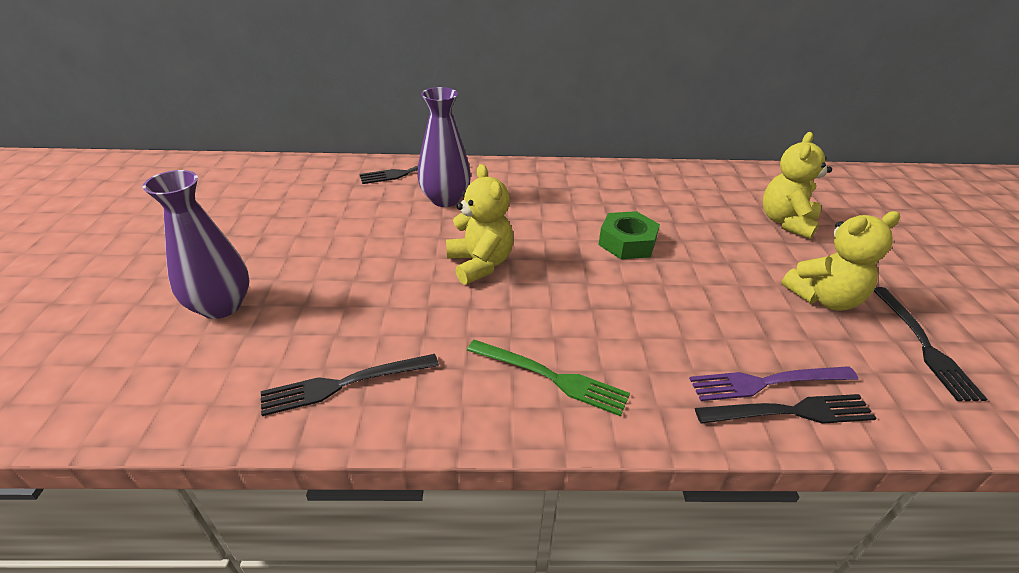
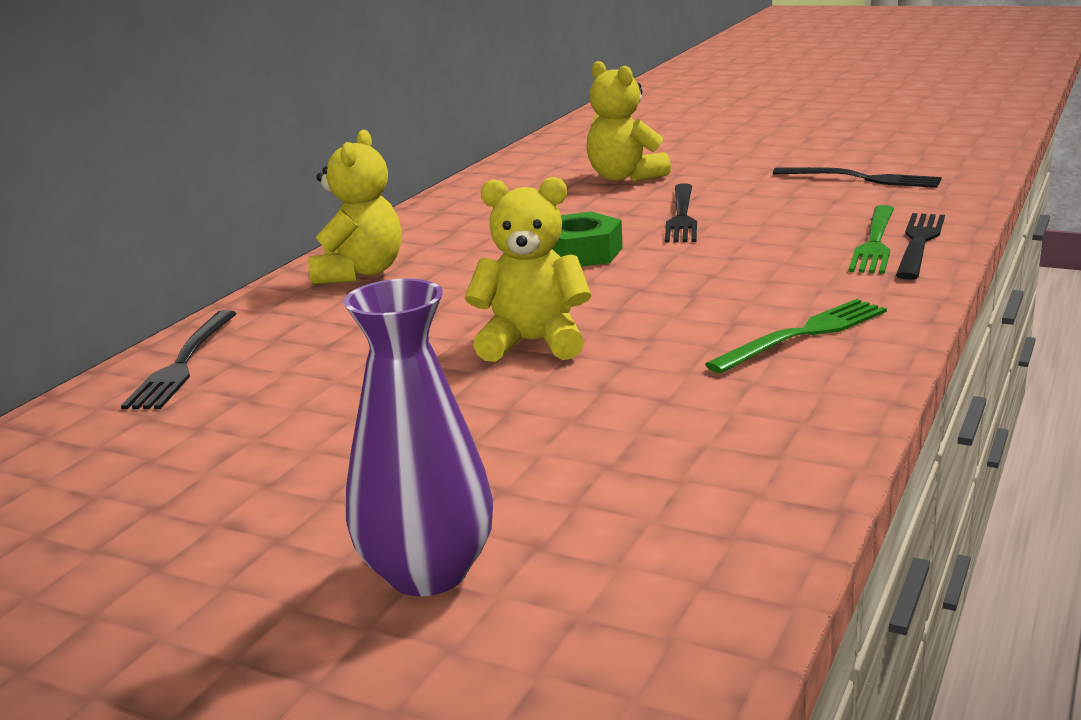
camera: 60 degrees left, 15 degrees down
(344, 384) = (730, 465): black fork -> black fork (681, 216)
(445, 199) = (319, 345): purple vase -> none
(766, 382) = (875, 243): purple fork -> green fork
(823, 298) = (769, 194): yellow teddy bear -> yellow teddy bear (360, 273)

